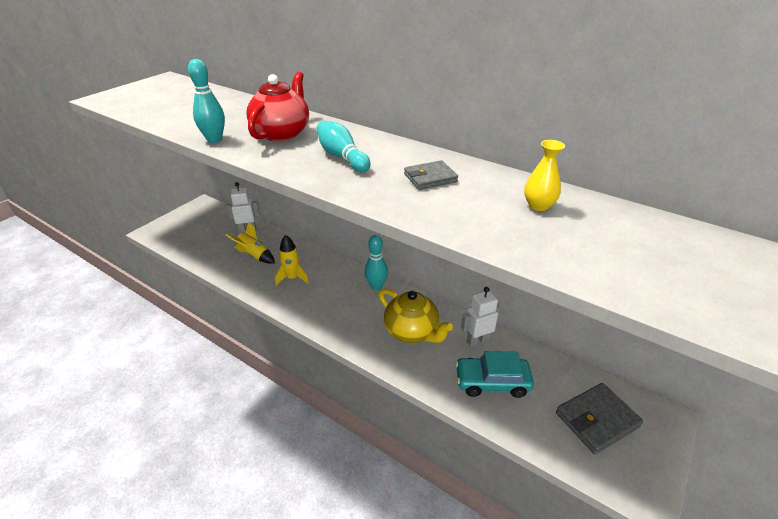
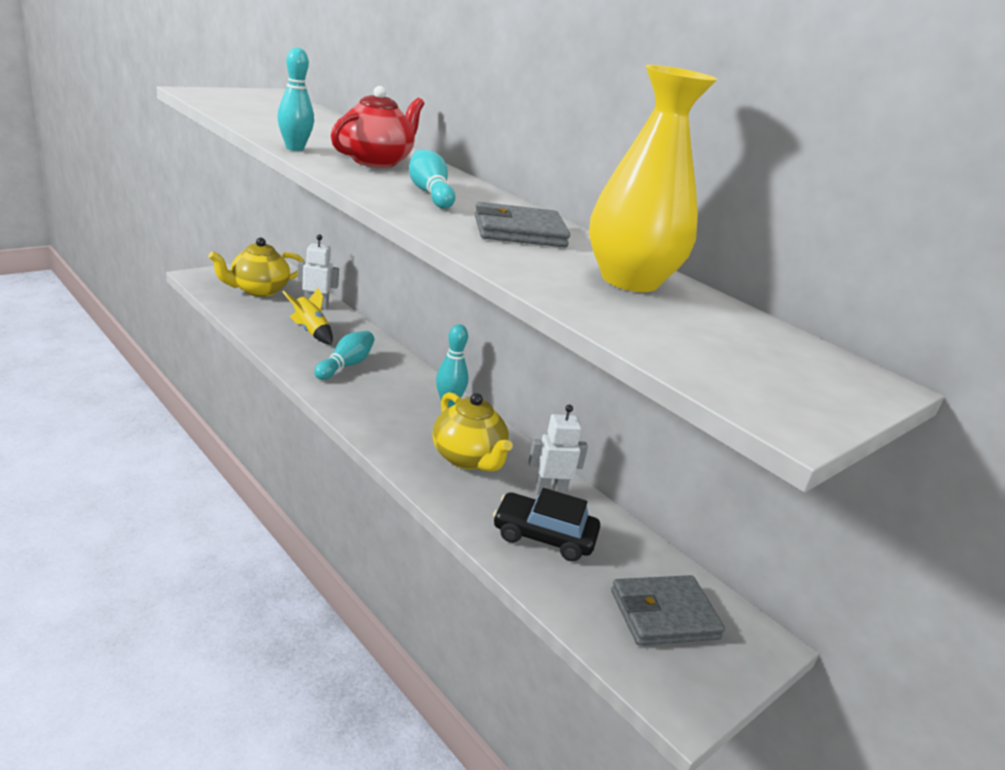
camera: 10 degrees right, 10 degrees down
(200, 230) = (258, 290): none -> yellow teapot
(292, 278) = (345, 365): yellow rocket -> turquoise bowling pin
(430, 178) = (519, 231): grey wallet -> grey wallet, size x1.59
(492, 382) = (544, 536): turquoise car -> black car
(538, 205) = (629, 280): yellow vase -> yellow vase, size x2.38

